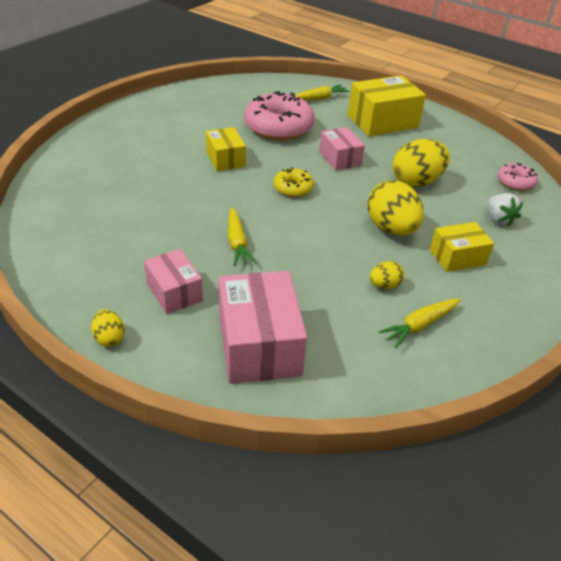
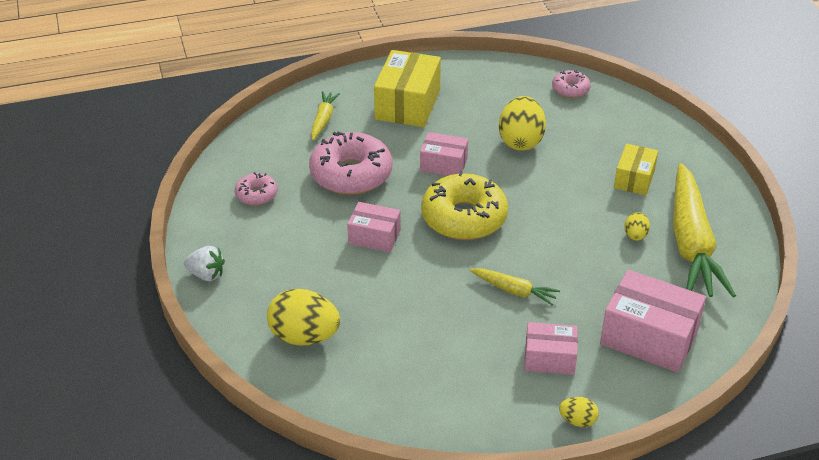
camera: 50 degrees left, 0 degrees up
(214, 103) = (256, 195): none -> pink donut
(225, 159) = (374, 237): yellow box -> pink box
(293, 188) = (464, 218): yellow donut -> yellow donut, size x1.99
(391, 229) = (571, 193): yellow egg -> yellow egg (304, 337)
(420, 325) = (691, 243): yellow carrot -> yellow carrot, size x2.18
(498, 219) = (608, 129): white strawberry -> white strawberry (206, 274)

